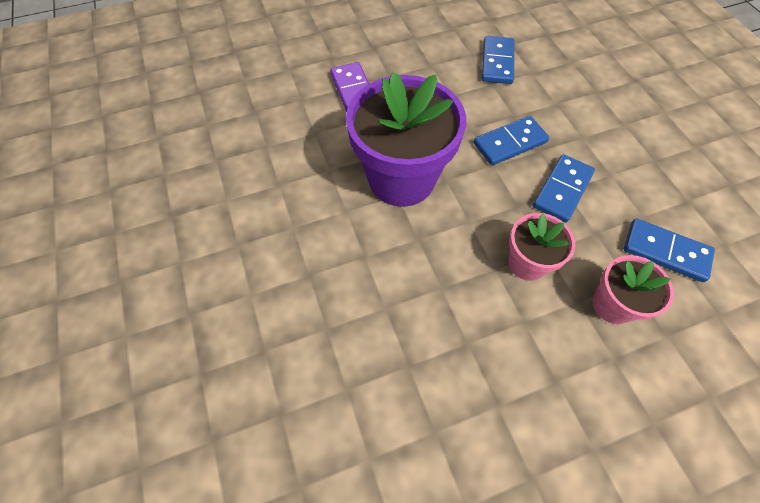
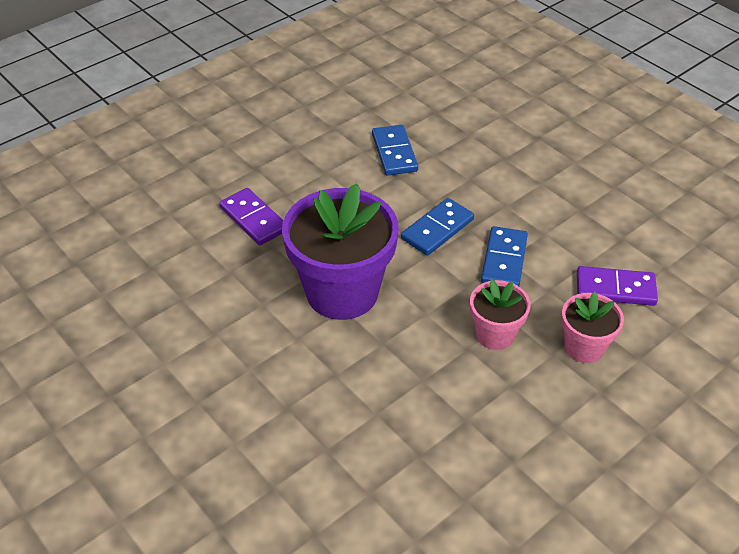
camera: 20 degrees left, 15 degrees down
(665, 251) = (615, 288): blue domino -> purple domino

